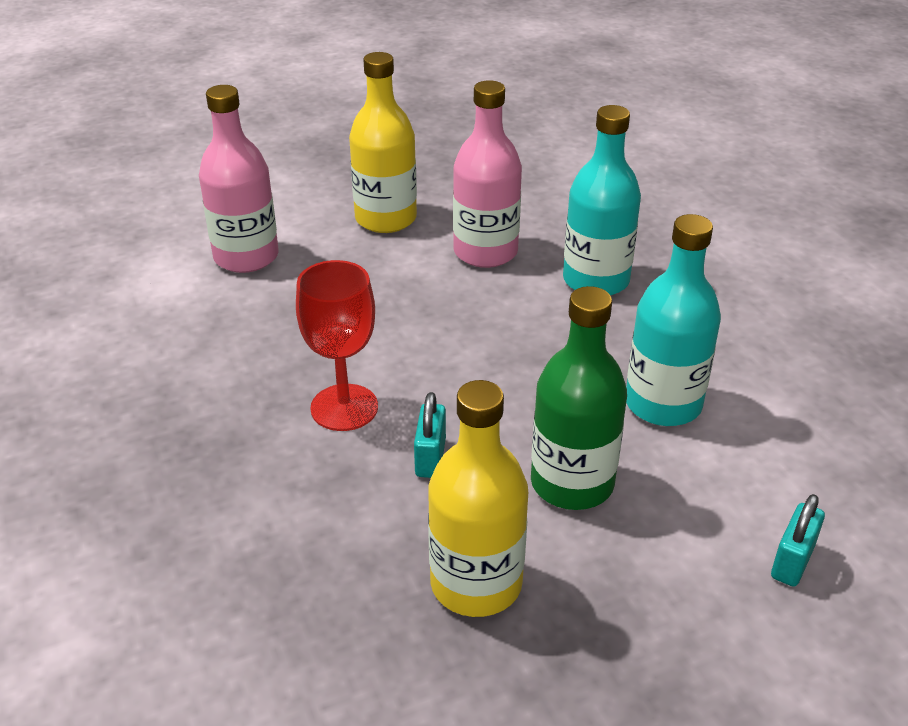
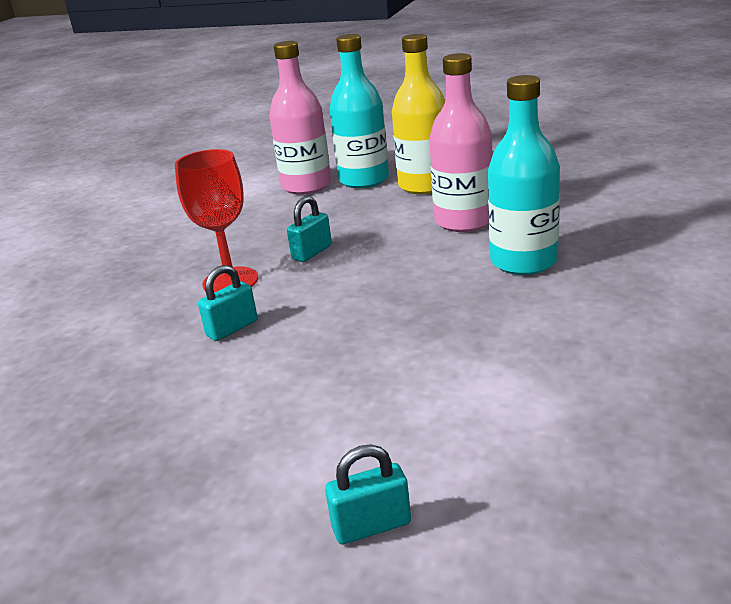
camera: 45 degrees right, 10 degrees down
(383, 340) = (312, 252): none -> turquoise padlock
(476, 583) = (138, 413): yellow bottle -> none
(572, 483) = (293, 383): green bottle -> none
(663, 404) = (446, 361): turquoise bottle -> turquoise bottle (364, 180)

